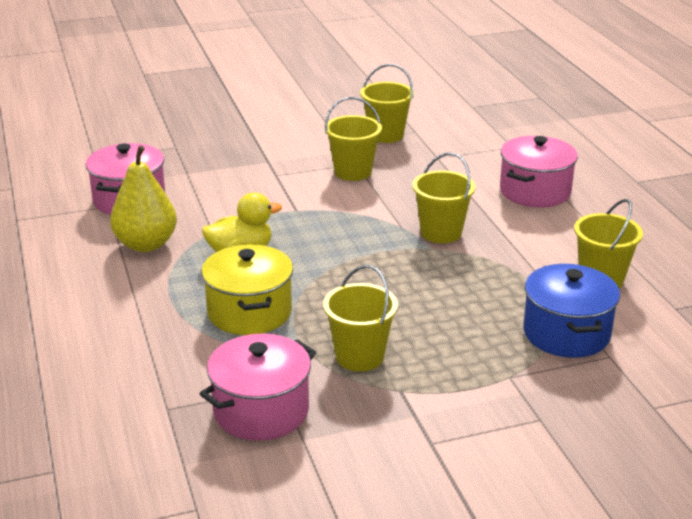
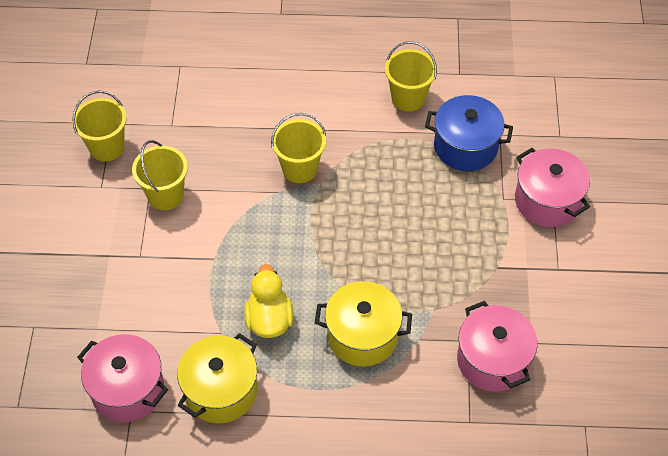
camera: 70 degrees left, 25 degrees up
(146, 244) = (220, 391): yellow pear -> yellow pot
(359, 356) = (449, 279): yellow bucket -> none
(535, 191) = (264, 83): pink pot -> pink pot (547, 201)

